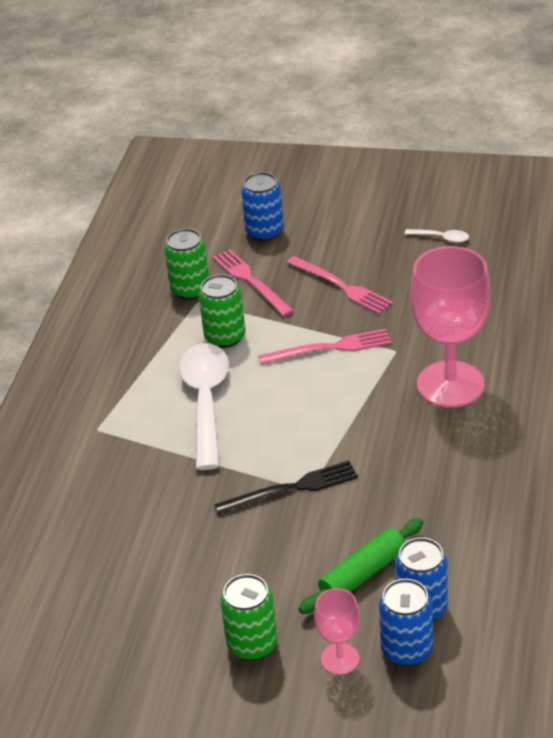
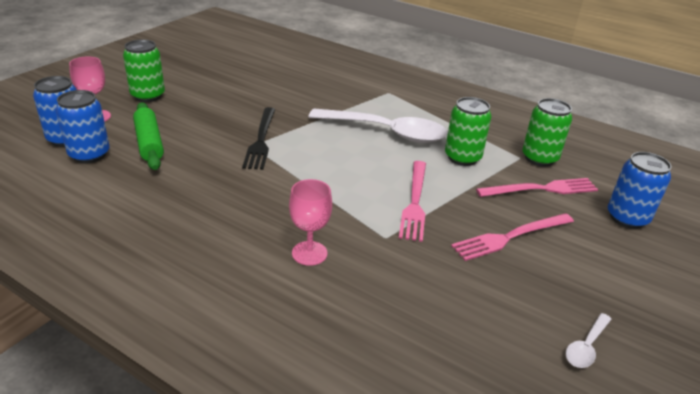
camera: 105 degrees right, 5 degrees down
(450, 384) = (309, 253): pink goblet -> pink goblet, size x0.48

